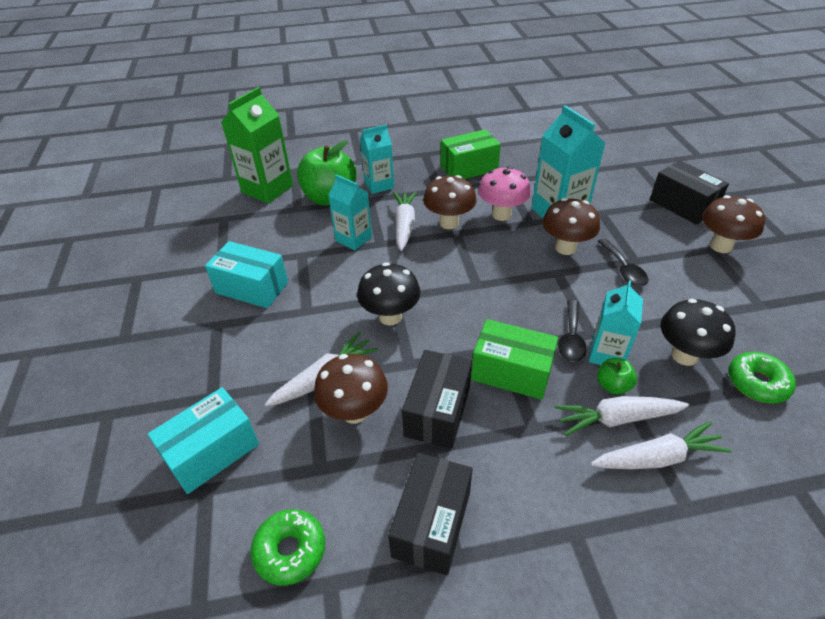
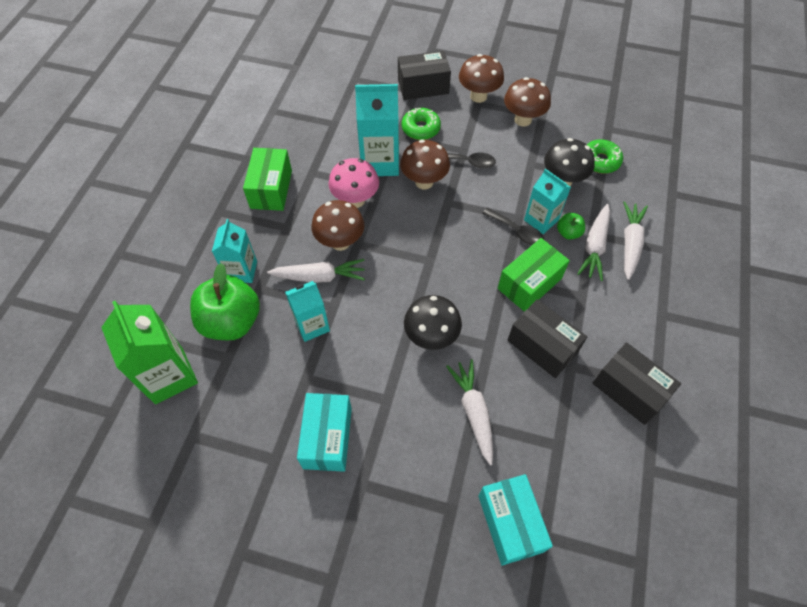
camera: 65 degrees left, 15 degrees up
(252, 287) = (327, 438): turquoise box -> turquoise box turned 45 degrees counterclockwise
(290, 550) = (617, 488): green donut -> green donut (421, 128)
(354, 411) = (518, 402): brown mushroom -> brown mushroom (523, 120)
(404, 225) = (320, 277): white carrot -> white carrot turned 150 degrees clockwise

